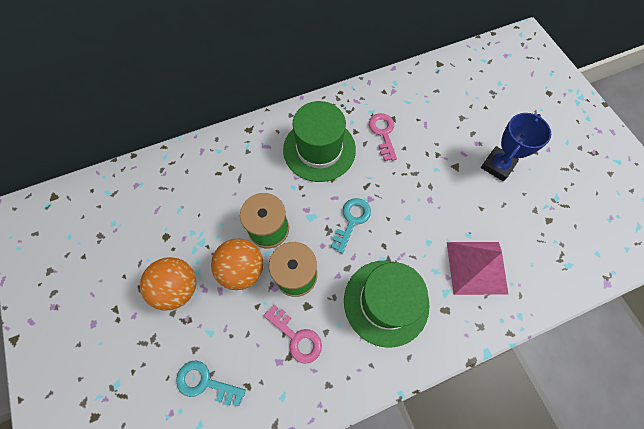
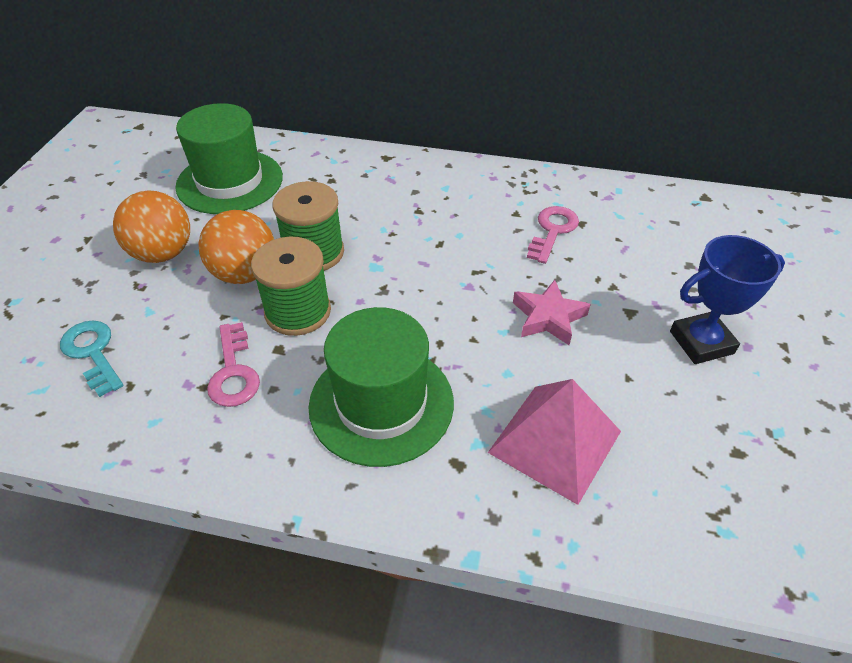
camera: 35 degrees right, 20 degrees down
(319, 149) = (451, 210): green hat -> green hat (230, 182)
(351, 221) = (422, 295): turquoise key -> none
(422, 195) = (548, 317): none -> pink star

